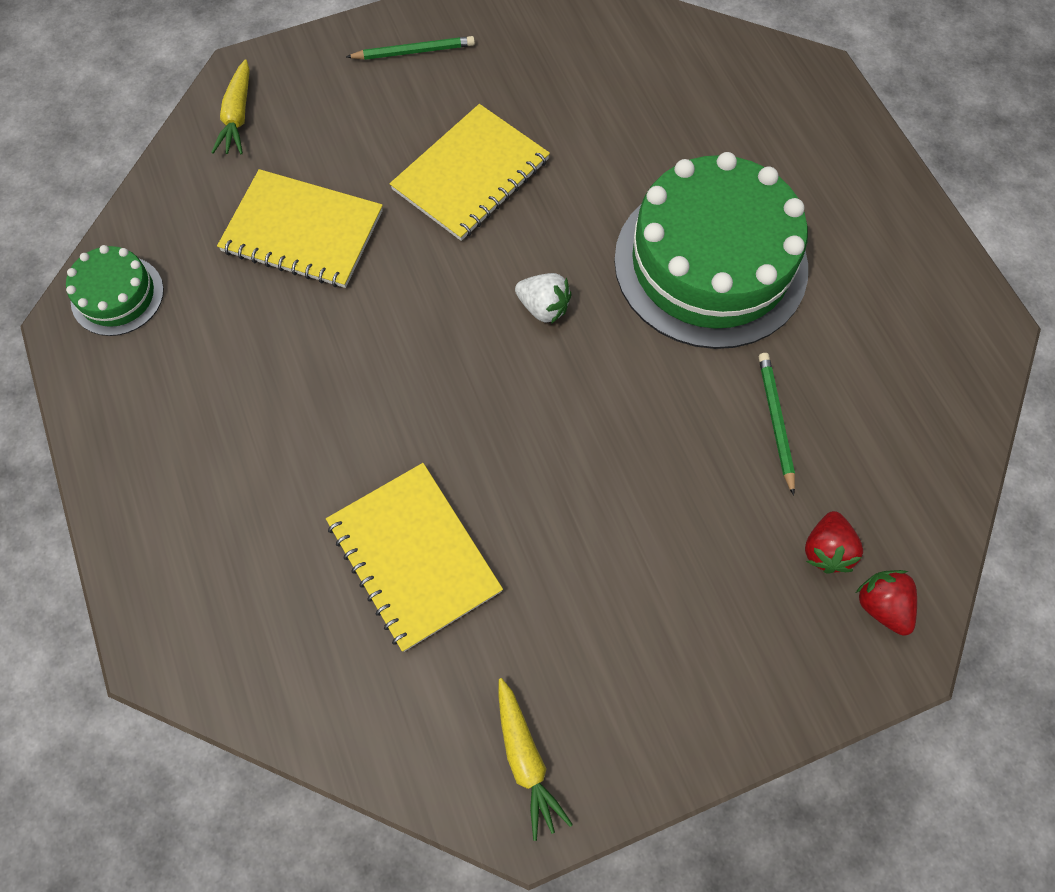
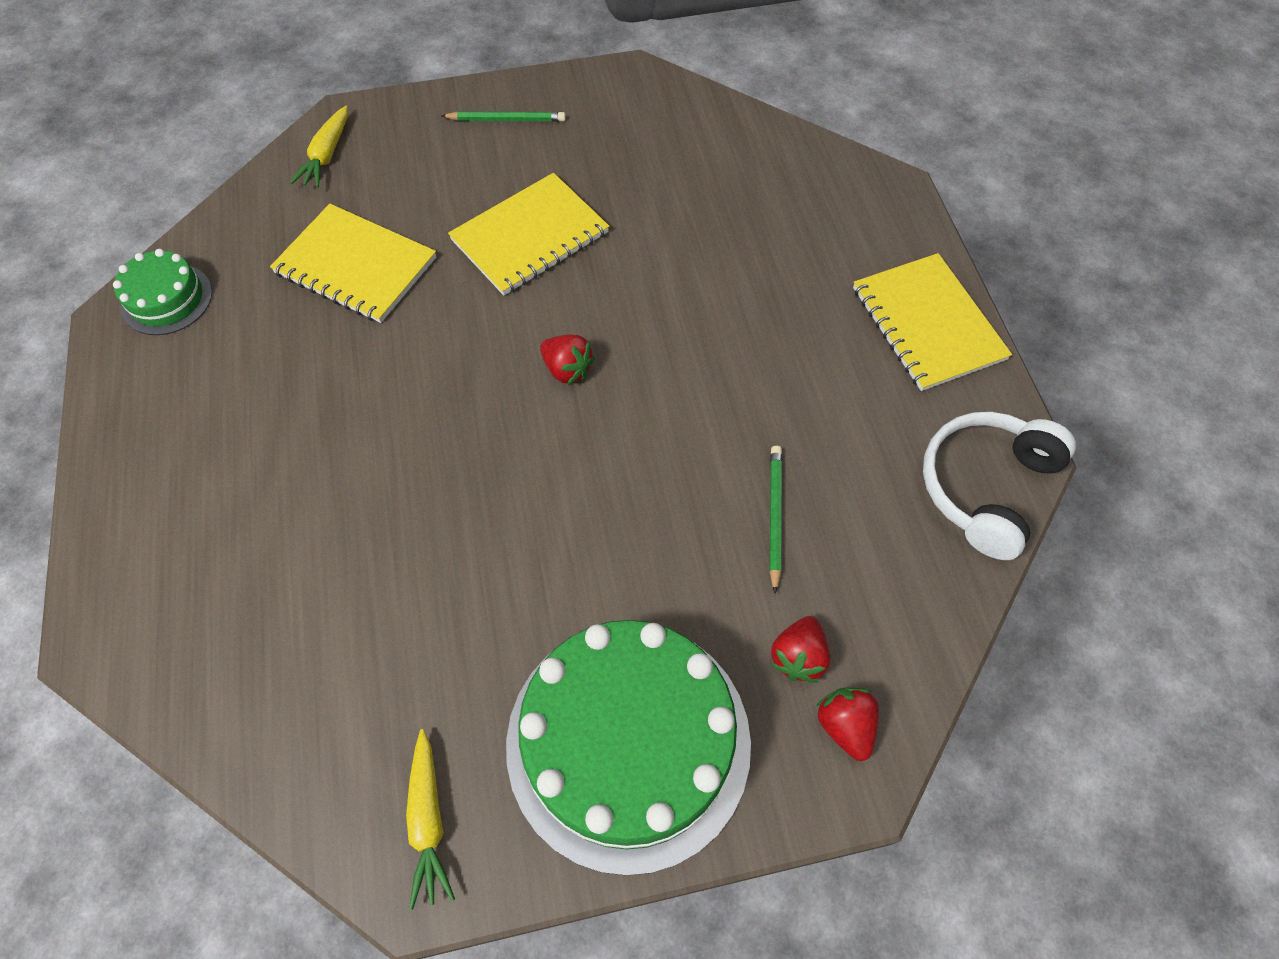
camera: 10 degrees right, 5 degrees down
(414, 556) = (373, 591): yellow notebook -> yellow notebook (927, 324)
(543, 307) = (567, 369): white strawberry -> red strawberry
(710, 263) = (744, 352): green cake -> green cake (628, 742)
(963, 361) = (985, 487): none -> white headphones

